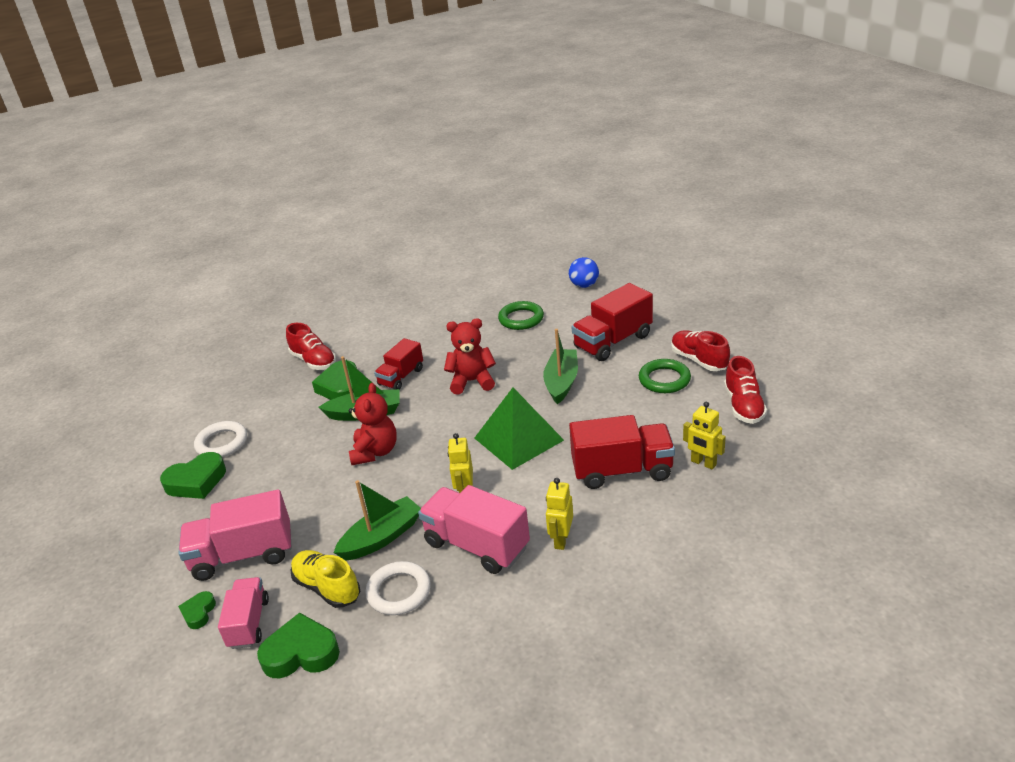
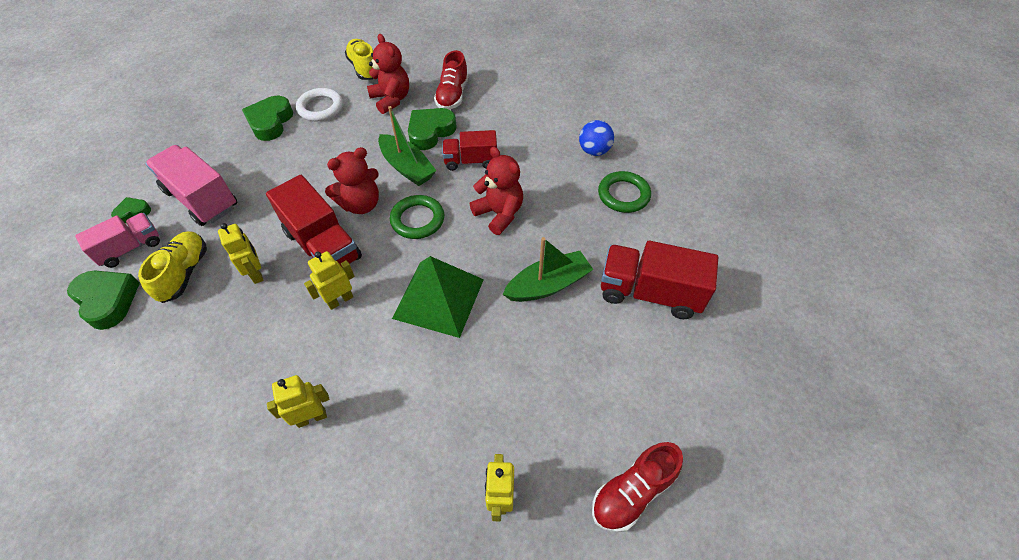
camera: 50 degrees right, 20 degrees up
(196, 481) = (270, 122): green heart -> green heart turned 75 degrees clockwise
(206, 400) = (364, 68): none -> yellow shoe
(271, 397) = (391, 100): none -> red teddy bear
(381, 537) = (256, 273): green boat -> yellow robot
(399, 591) = (196, 325): white ring -> none
(477, 545) = (275, 350): pink truck -> none
(584, 285) = (725, 213): blue ball -> blue ball (594, 151)
(622, 471) = (441, 418): red truck -> red truck (323, 245)
(664, 379) = (620, 378): green ring -> green ring (417, 220)
(699, 360) = (682, 396): red shoe -> none

